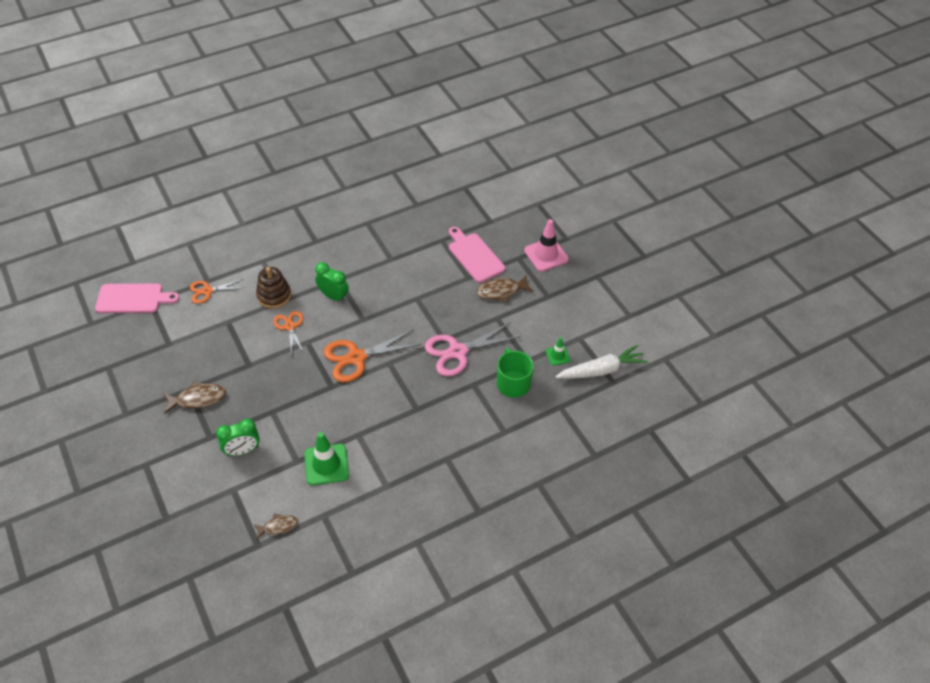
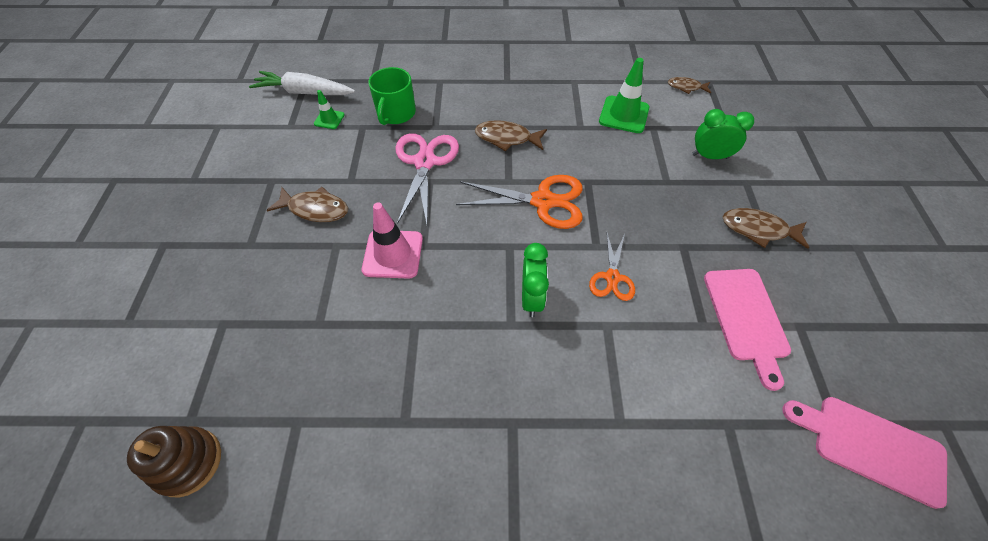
camera: 150 degrees left, 5 degrees up
(207, 291) = (730, 400): orange scissors -> none
(274, 295) = (620, 340): brown stacking toy -> brown stacking toy (188, 462)
(333, 296) = (532, 298): green clock -> green clock turned 150 degrees counterclockwise
(411, 398) = (507, 138): none -> brown fish
(458, 352) = (425, 162): pink scissors -> pink scissors turned 90 degrees counterclockwise
(474, 256) = (299, 274): pink cutting board -> pink cutting board (746, 318)
(546, 255) = (213, 233): pink traffic cone -> pink traffic cone (393, 254)

